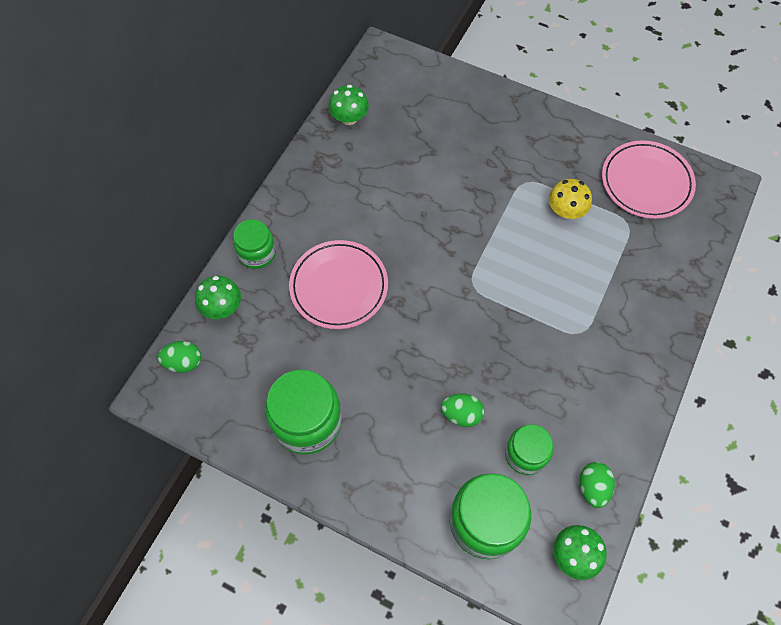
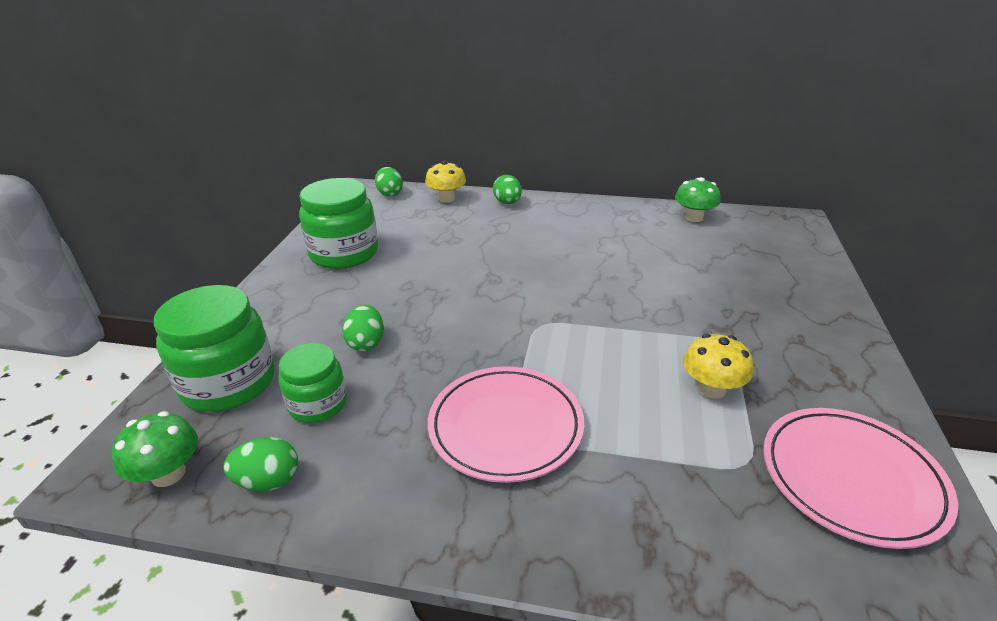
camera: 75 degrees right, 30 degrees down
(222, 307) = (446, 198): green mushroom -> yellow mushroom
(257, 253) = (507, 203): green jar -> green egg
(339, 287) = (494, 245): pink plate -> pink plate (505, 426)

